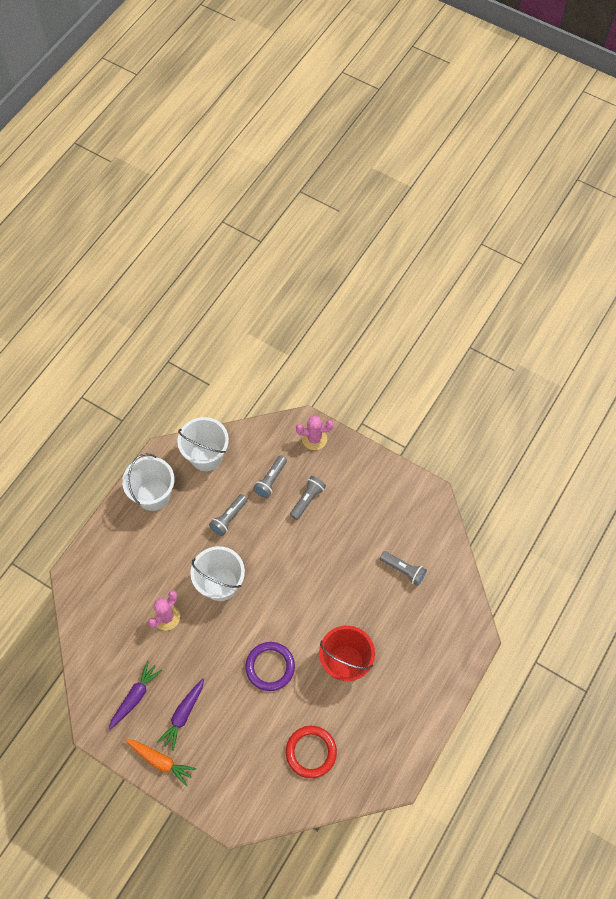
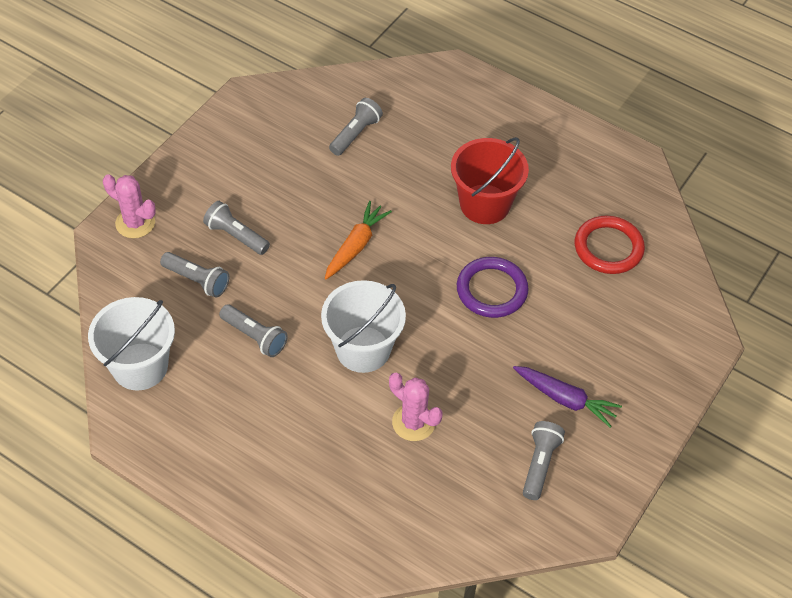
camera: 90 degrees left, 10 degrees down
(135, 696) = (540, 464): purple carrot -> grey flashlight
(153, 495) = (200, 443): white bucket -> none
(160, 761) = (634, 428): orange carrot -> orange carrot (356, 246)
(314, 439) = (135, 223): pink cactus -> pink cactus turned 60 degrees counterclockwise

